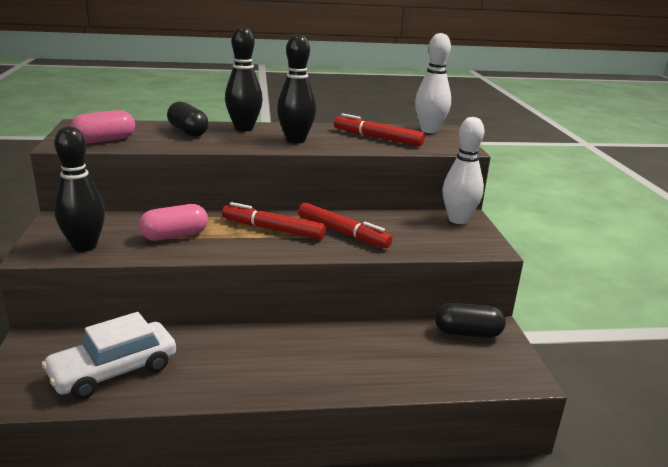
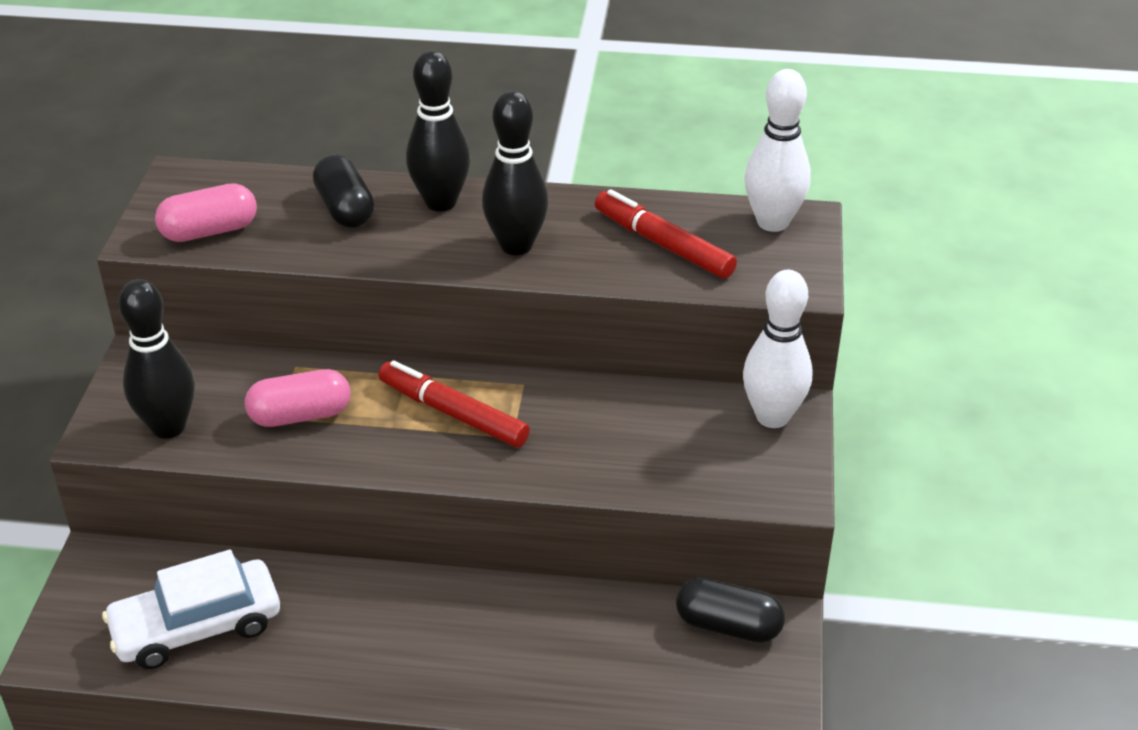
camera: 15 degrees right, 15 degrees up
(343, 232) = (562, 432): red marker -> none

